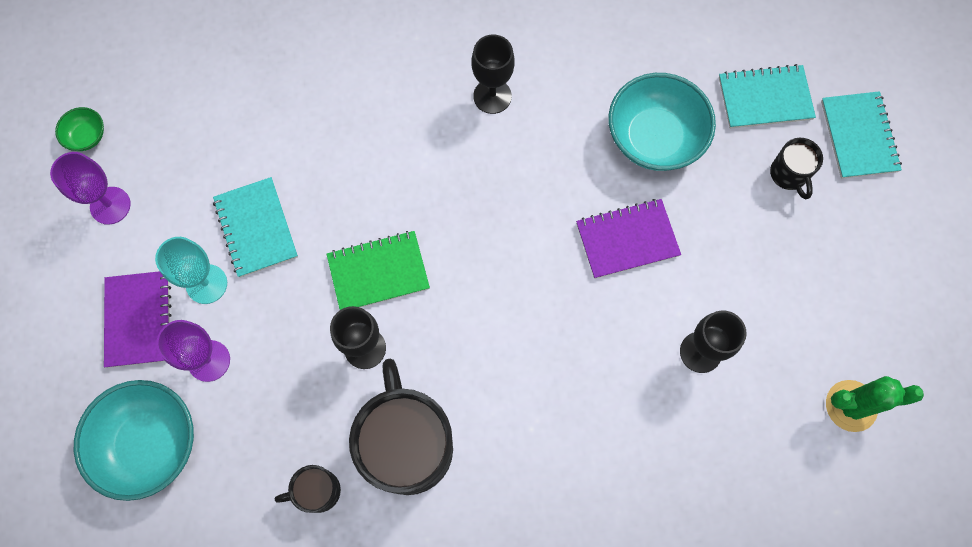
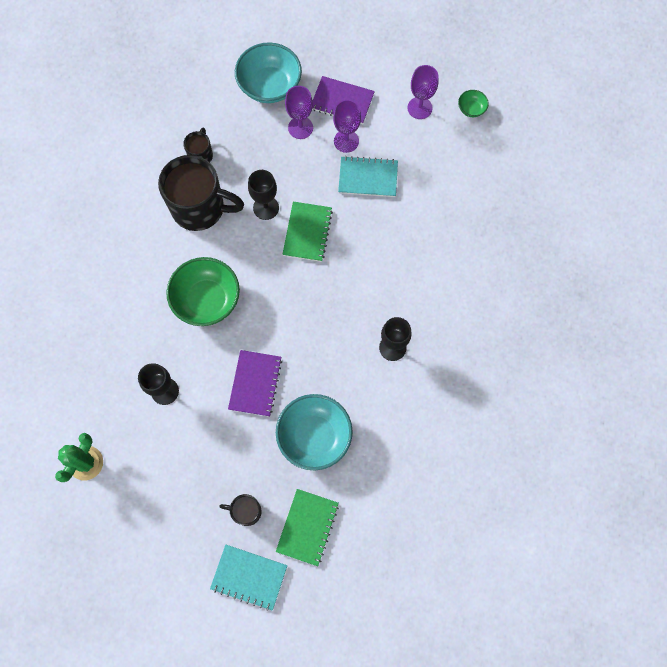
camera: 115 degrees right, 0 degrees up
(206, 284) = (346, 141): turquoise goblet -> purple goblet
(545, 361) = (207, 300): none -> green bowl
(765, 98) = (307, 527): turquoise notebook -> green notebook

